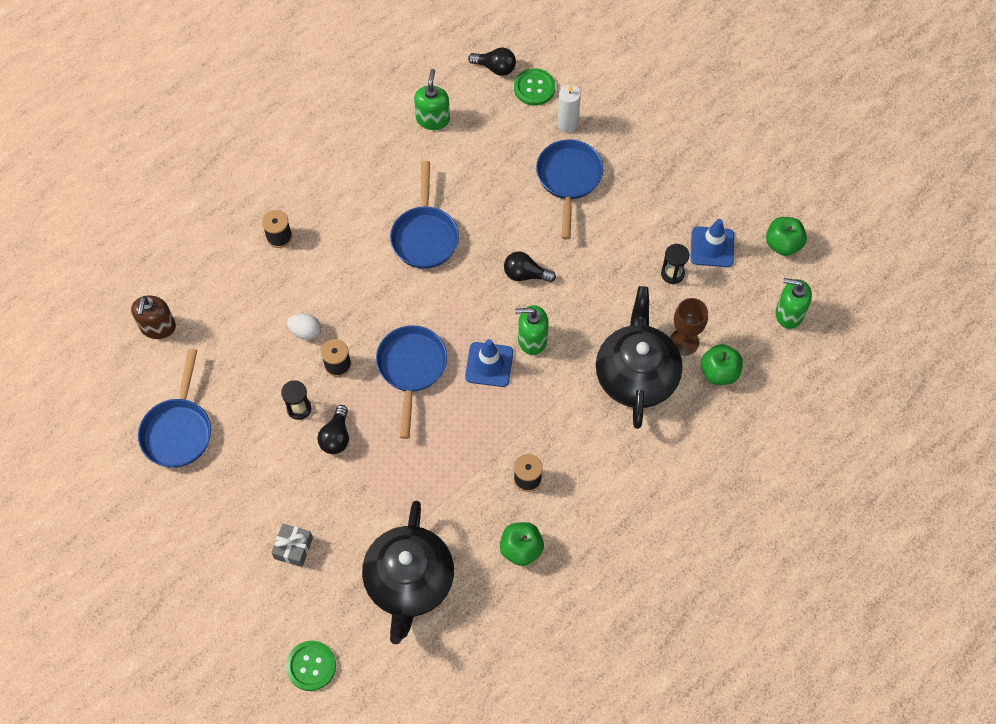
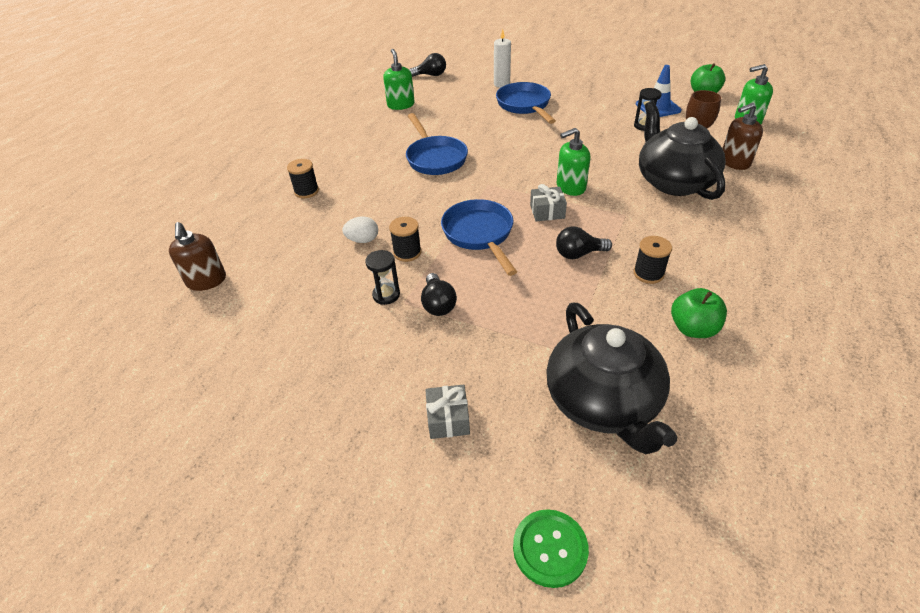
camera: 20 degrees left, 20 degrees down
(178, 430) = (258, 355): blue pan -> none
(489, 364) = (547, 211): blue traffic cone -> grey gift
(525, 274) = (533, 155): black light bulb -> black light bulb (578, 254)
(534, 88) = (465, 76): green button -> none
(719, 372) = (734, 162): green apple -> brown soap dispenser

